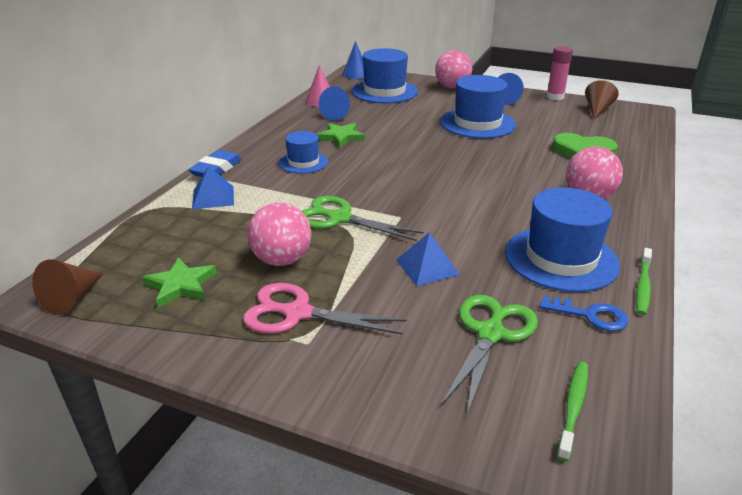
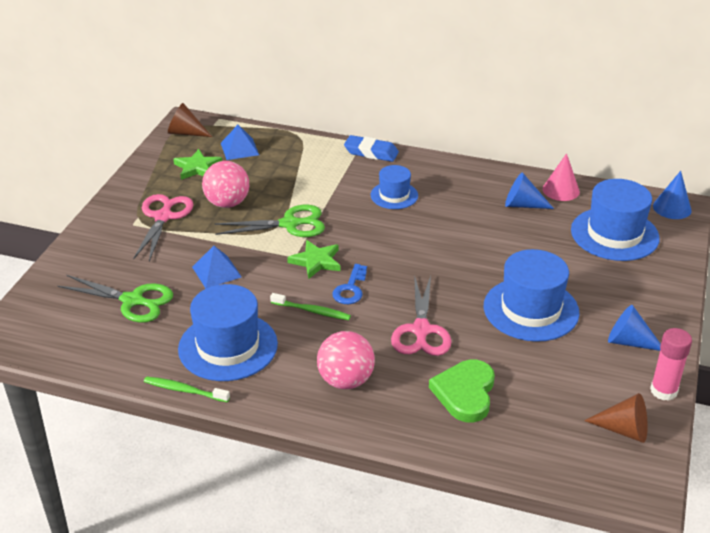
camera: 85 degrees right, 5 degrees up
(213, 197) = (320, 159): blue pyramid -> blue pyramid (239, 149)
(339, 218) = (290, 224): green scissors -> green scissors turned 60 degrees clockwise
(341, 137) = (460, 212): green star -> green star (316, 261)
(452, 87) = (659, 291): pink ball -> none
(511, 162) = (421, 330): none -> pink scissors
(573, 407) = (57, 332): green toothbrush -> green toothbrush (312, 311)
(590, 315) = (148, 353): blue key -> blue key (350, 289)

